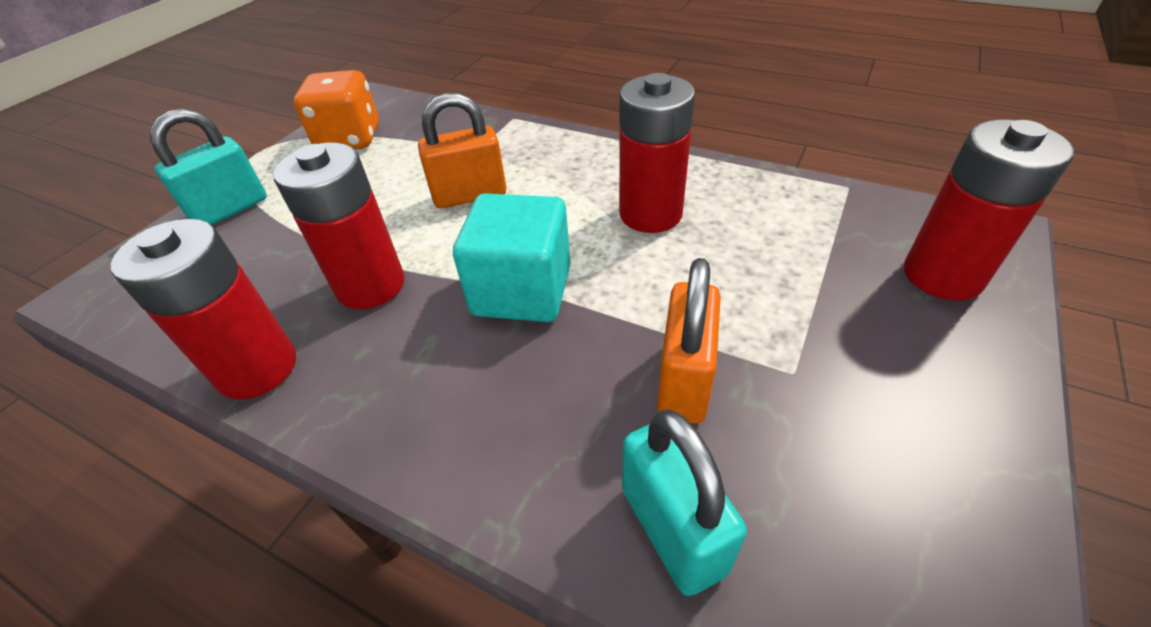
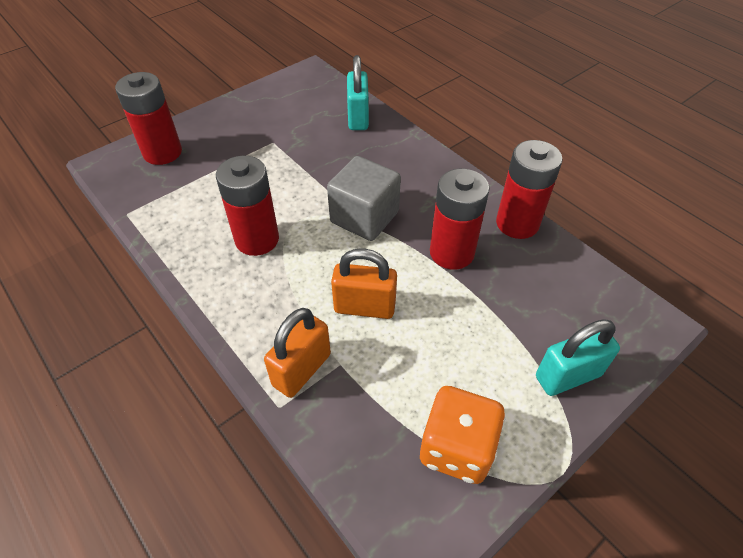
camera: 160 degrees left, 5 degrees up
(522, 290) = (364, 217): turquoise cube -> grey cube
(684, 380) = (318, 153): orange padlock -> orange padlock (301, 370)

